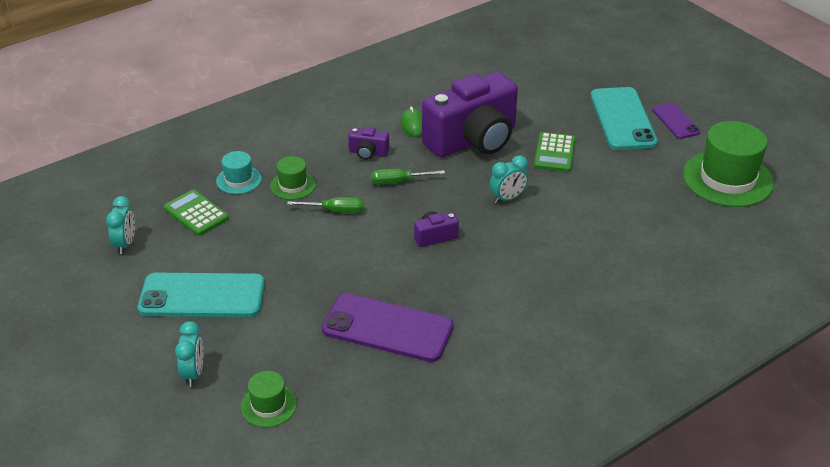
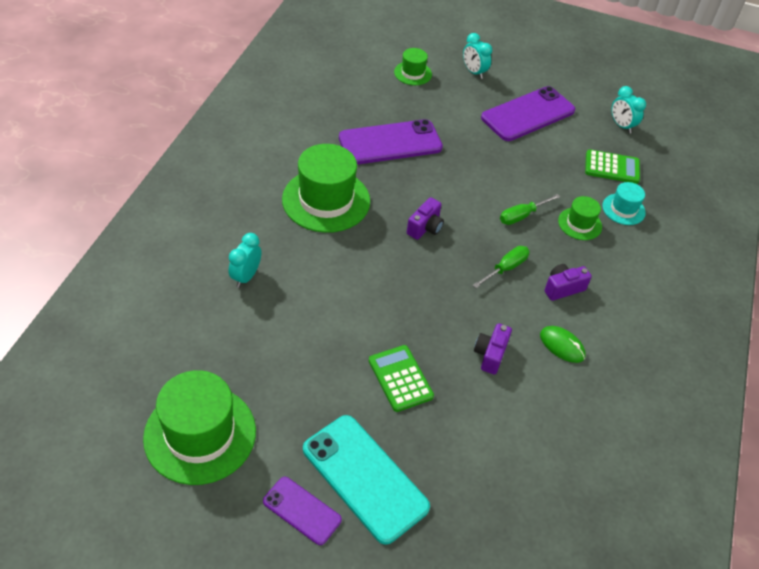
camera: 140 degrees right, 10 degrees up
(202, 296) = (528, 114): turquoise phone -> purple phone
(473, 140) = (490, 354): purple camera -> purple camera, size x0.40
(507, 198) = (400, 295): turquoise clock -> turquoise clock (246, 277)
(509, 297) = (326, 200): none -> green hat

